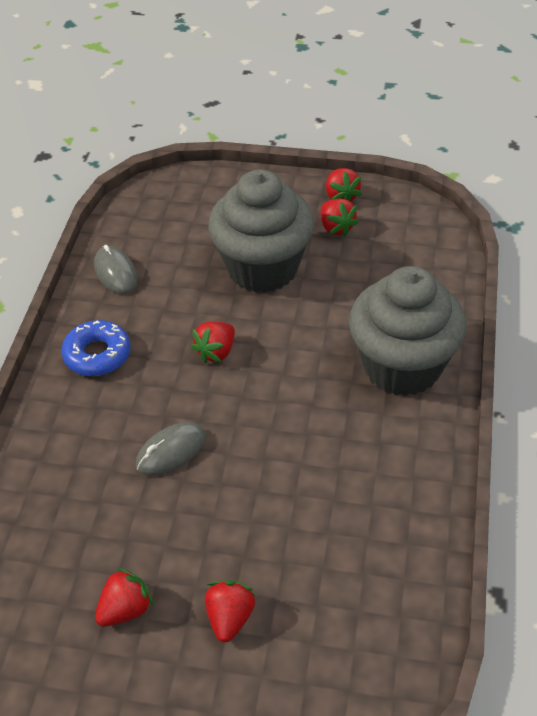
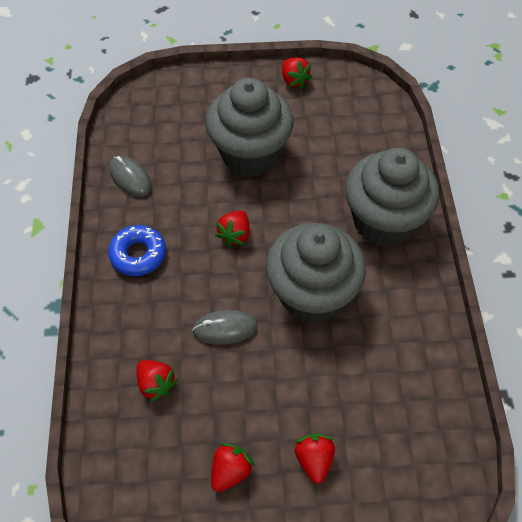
camera: 15 degrees left, 10 degrees up
(171, 451) = (225, 328): grey mouse -> grey mouse turned 45 degrees clockwise
(287, 432) = (312, 294): none -> grey cupcake
(336, 227) = (298, 109): red strawberry -> red strawberry (156, 384)

